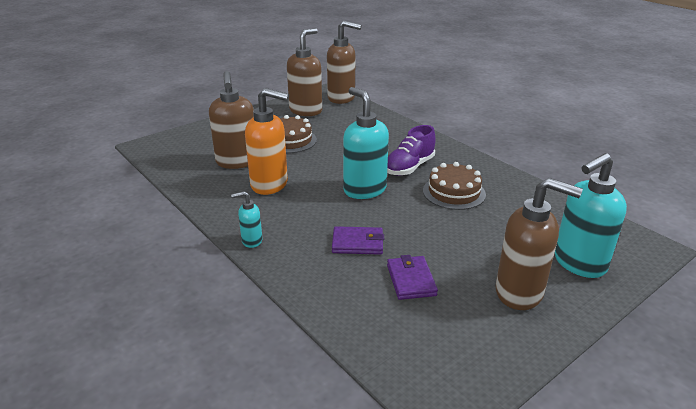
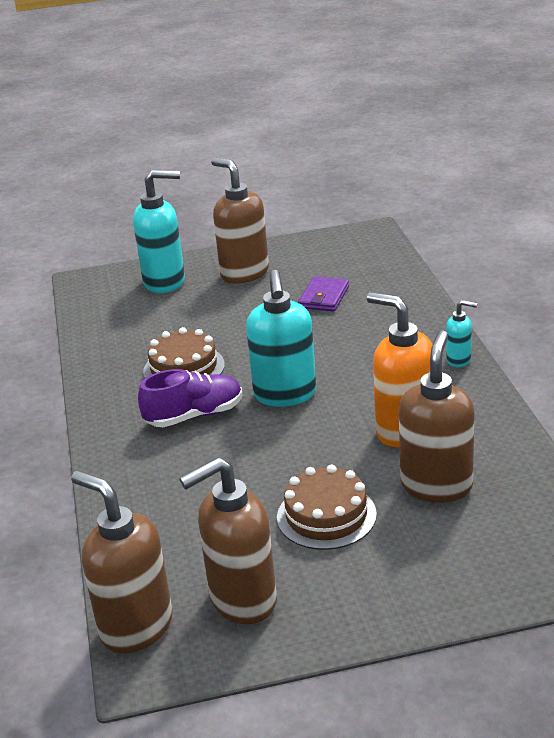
camera: 150 degrees left, 0 degrees up
(358, 243) = (346, 336): purple wallet -> none

